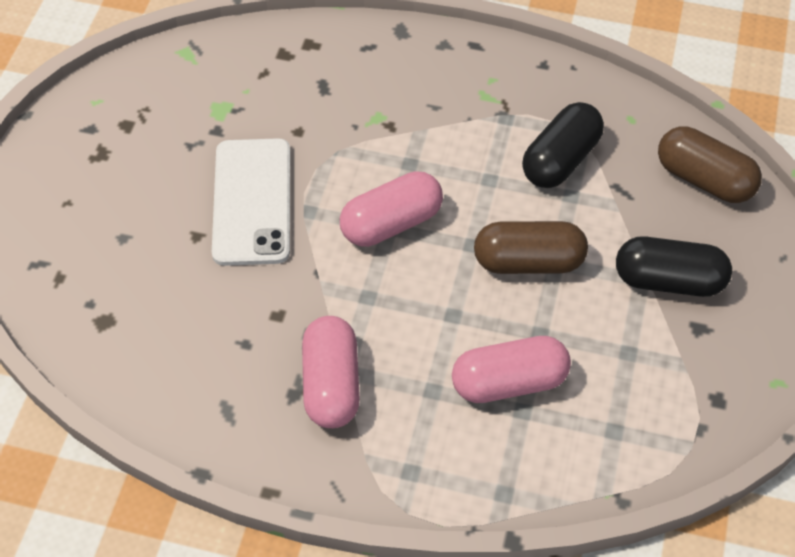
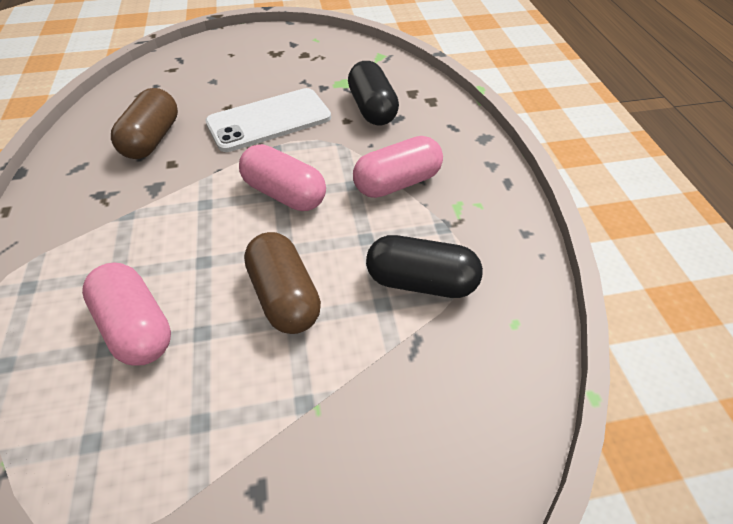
camera: 65 degrees right, 5 degrees down
(331, 384) = (111, 211): pink capsule -> pink capsule (397, 183)
(669, 281) = (314, 433): black capsule -> black capsule (372, 109)
(704, 180) = (480, 425): brown capsule -> brown capsule (152, 139)

